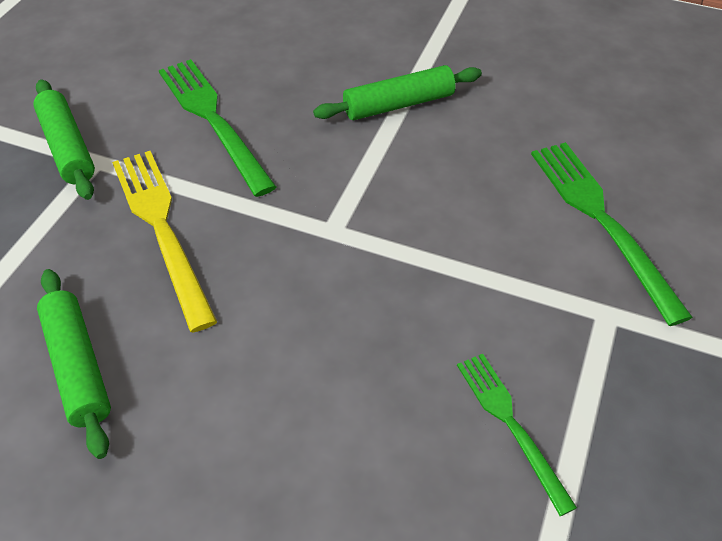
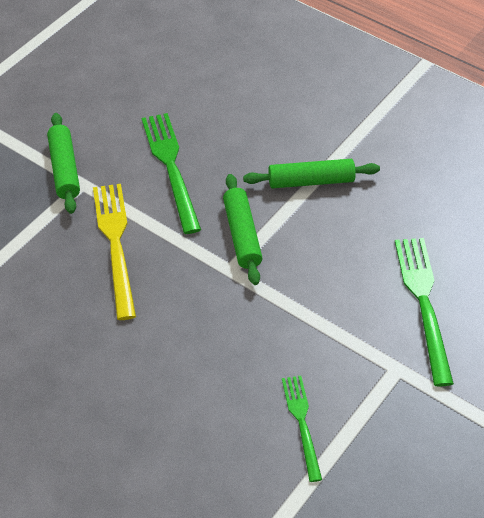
camera: 15 degrees right, 0 degrees up
(78, 366) = (43, 326): green rolling pin -> green rolling pin (242, 235)

